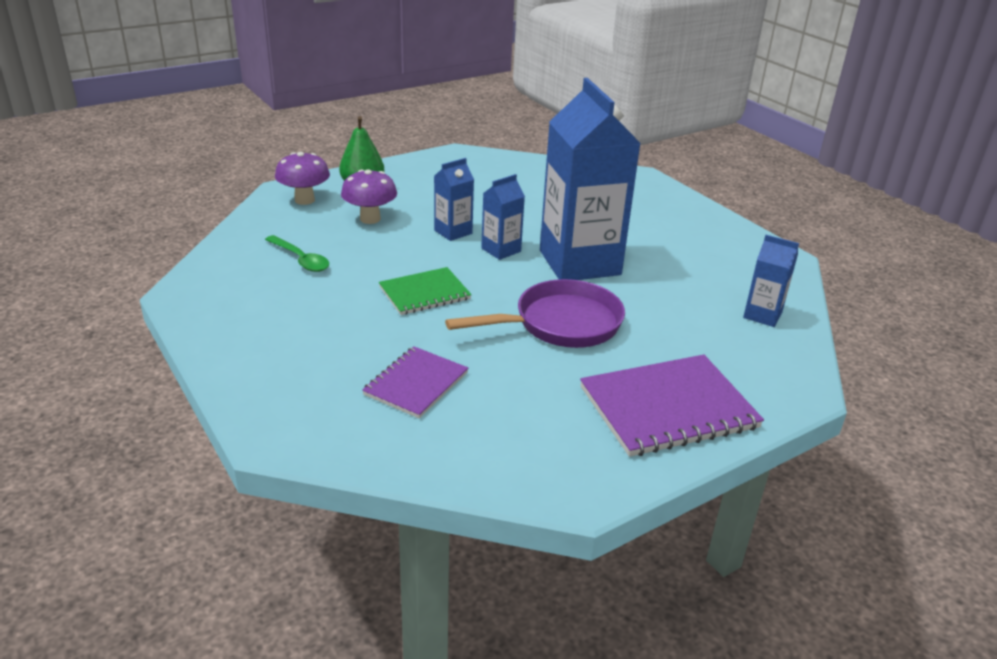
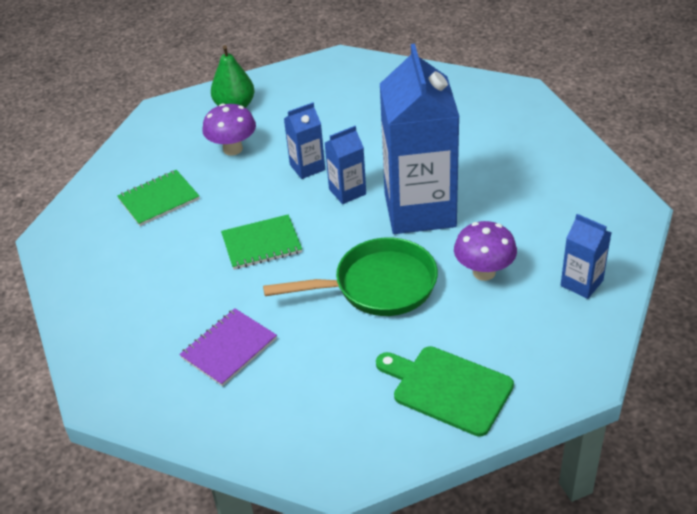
camera: 15 degrees right, 10 degrees up
(300, 259) = (159, 199): green spoon -> green notebook
(304, 200) = (177, 124): purple mushroom -> purple mushroom (484, 272)
(560, 324) = (377, 286): purple pan -> green pan
(668, 407) = (448, 388): purple notebook -> green cutting board

